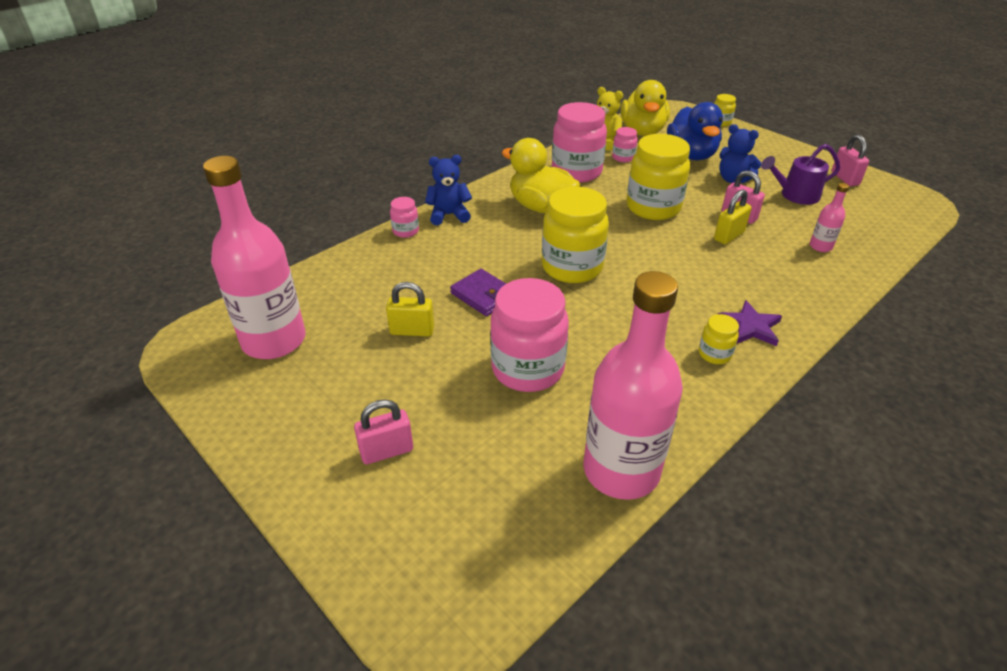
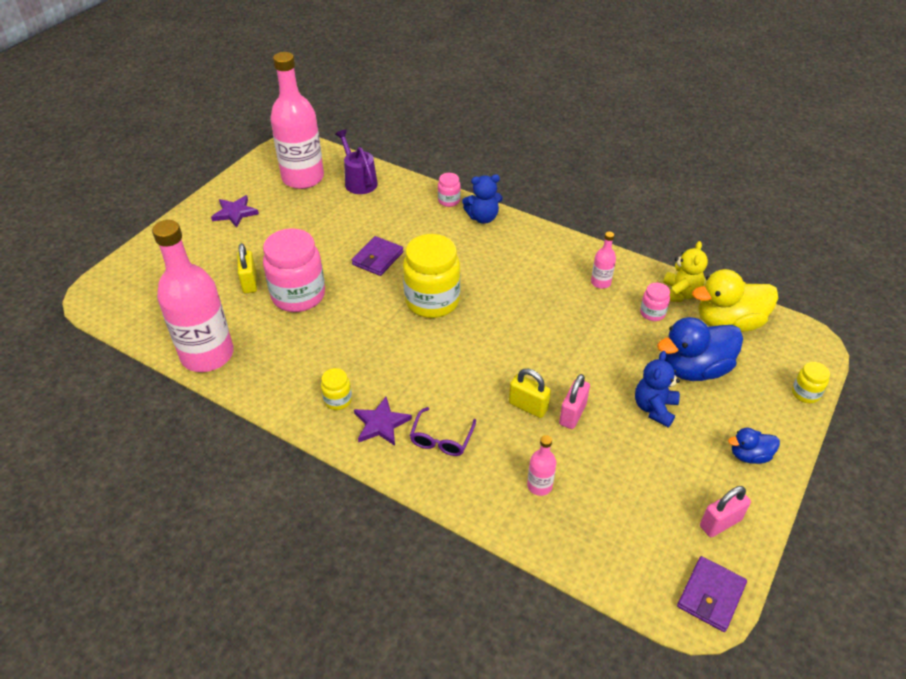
camera: 75 degrees right, 5 degrees up
(310, 421) = (235, 213): none -> purple star
(386, 451) = (214, 248): pink padlock -> none
(412, 331) = (327, 233): yellow padlock -> yellow padlock (250, 282)
(449, 215) = (483, 218): blue teddy bear -> blue teddy bear turned 105 degrees clockwise
(541, 207) = (521, 268): yellow duck -> none
(576, 172) = (600, 282): pink jar -> pink bottle
(653, 208) = (557, 345): yellow jar -> none
(769, 290) = (441, 439): none -> purple glasses
(780, 154) = (749, 455): none -> blue duck
(795, 195) = (645, 466): purple watering can -> purple watering can (358, 181)
(909, 196) = (711, 595): none -> purple wallet

